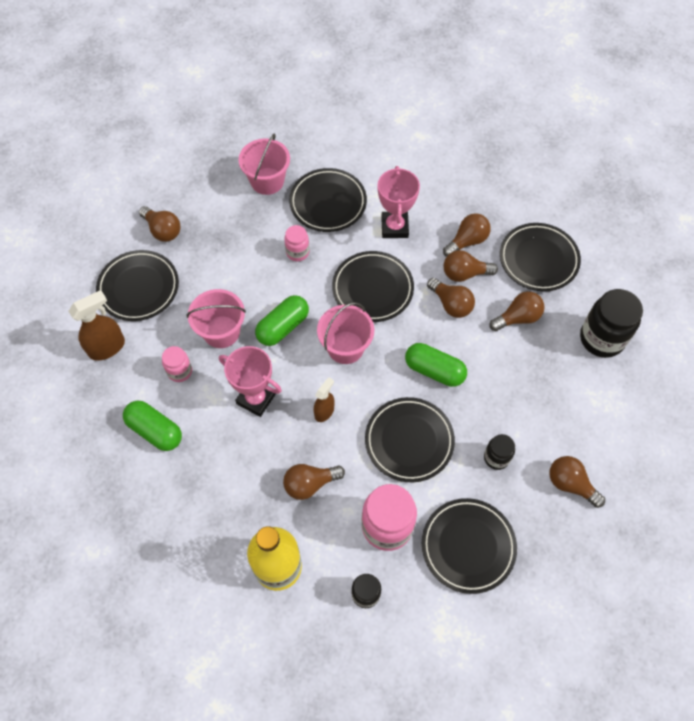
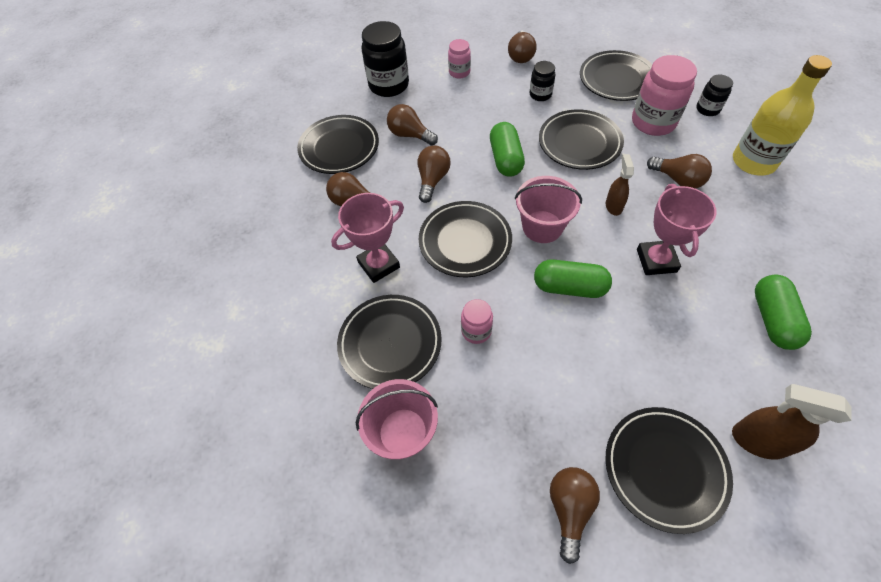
camera: 120 degrees left, 5 degrees down
(180, 371) = (701, 343): pink jar -> pink jar (459, 72)
(221, 332) = (626, 337): pink bucket -> none
(324, 411) = (613, 206): brown spray bottle -> brown spray bottle turned 90 degrees clockwise
(464, 274) = (392, 186): brown light bulb -> none

